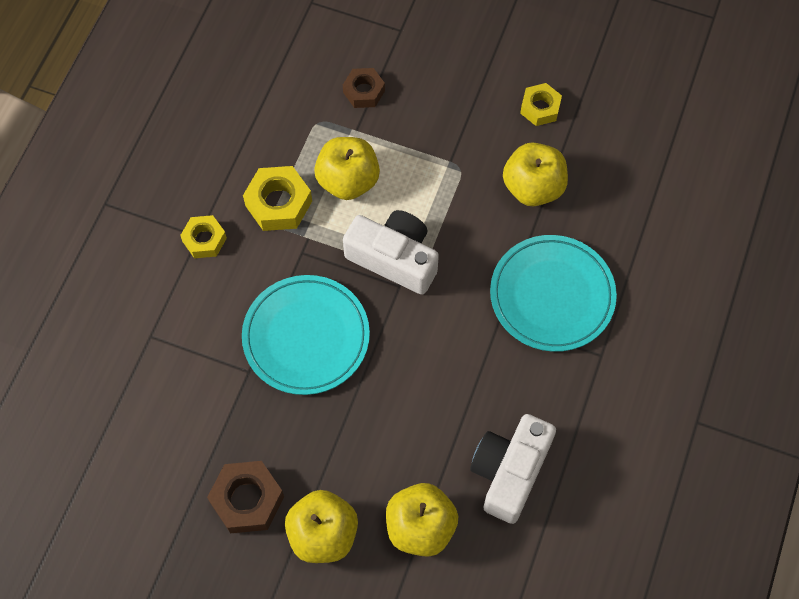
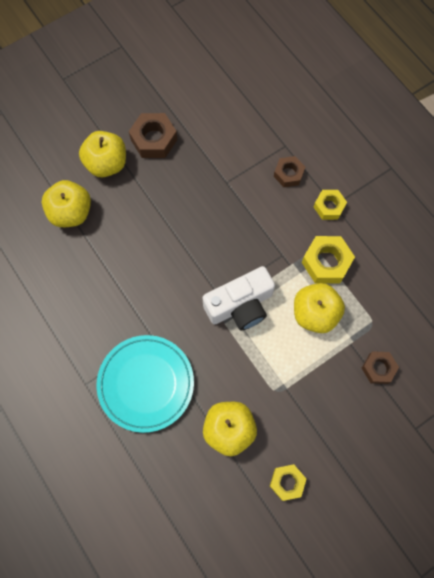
camera: 125 degrees right, 5 degrees up
(189, 308) = (288, 174): none -> brown nut
(306, 337) = (225, 224): turquoise plate -> none
(509, 472) = (62, 279): white camera -> none

